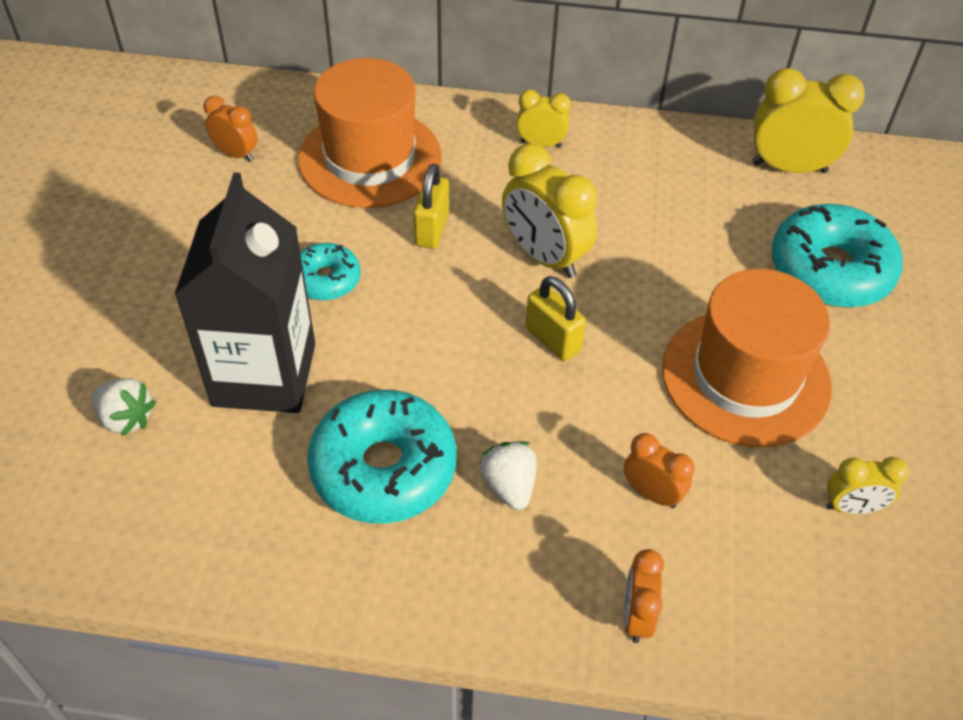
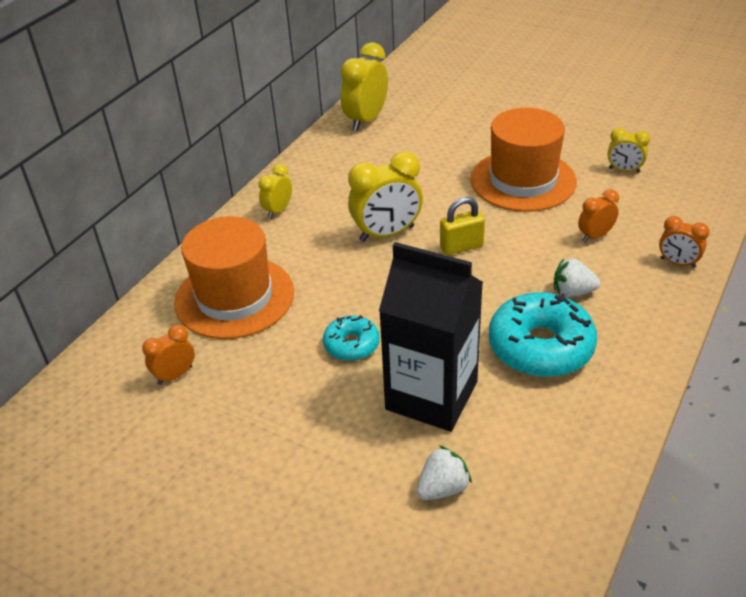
camera: 65 degrees left, 10 degrees down
(432, 229) = (331, 280): yellow padlock -> none
(830, 270) = (456, 130): turquoise donut -> none
(852, 507) = (624, 170): yellow clock -> yellow clock turned 90 degrees clockwise

